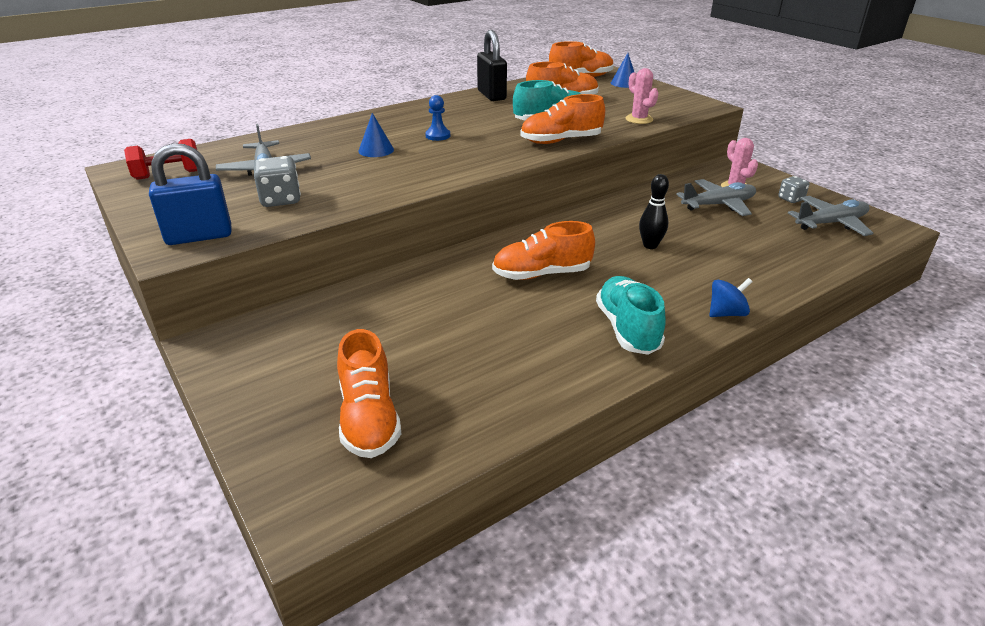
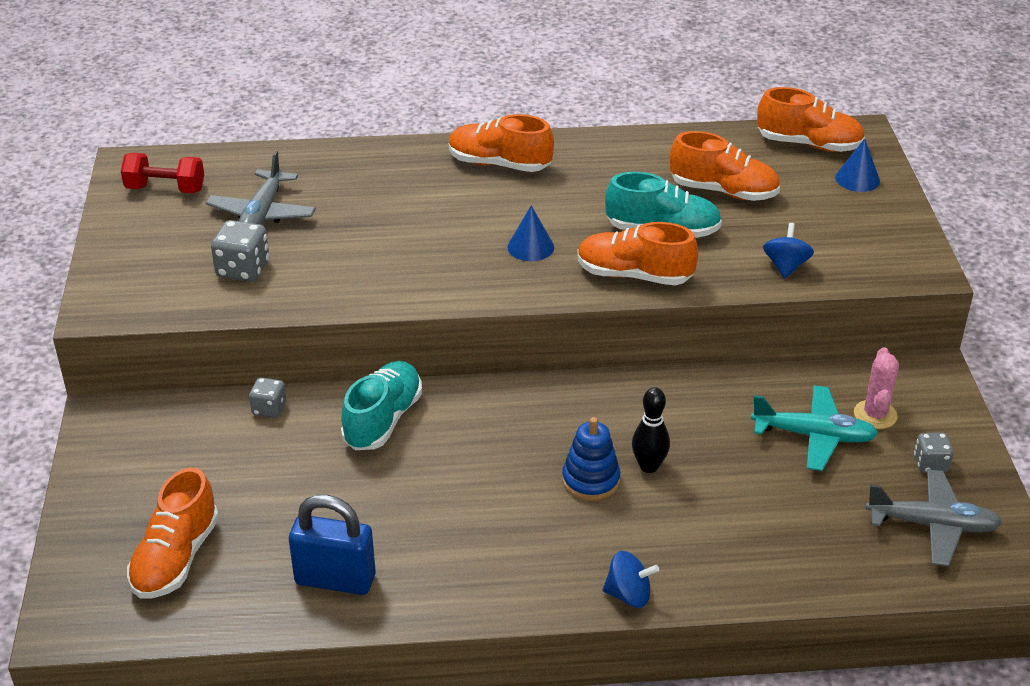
camera: 30 degrees right, 5 degrees up
(199, 236) = (135, 297): blue padlock -> blue padlock (335, 579)
(354, 295) = (269, 409): none -> grey dice
(376, 150) = (402, 218): blue cone -> blue cone (530, 247)
(438, 136) = (494, 214): blue pawn -> none
(491, 95) = (639, 150): black padlock -> none
(542, 274) = (481, 457): orange shoe -> orange shoe (499, 164)
(625, 263) = (591, 480): none -> blue stacking toy
(627, 329) = (499, 567): turquoise shoe -> turquoise shoe (383, 420)
(639, 119) = (786, 266): pink cactus -> blue spinning top
(718, 205) = (814, 436): grey plane -> turquoise plane

